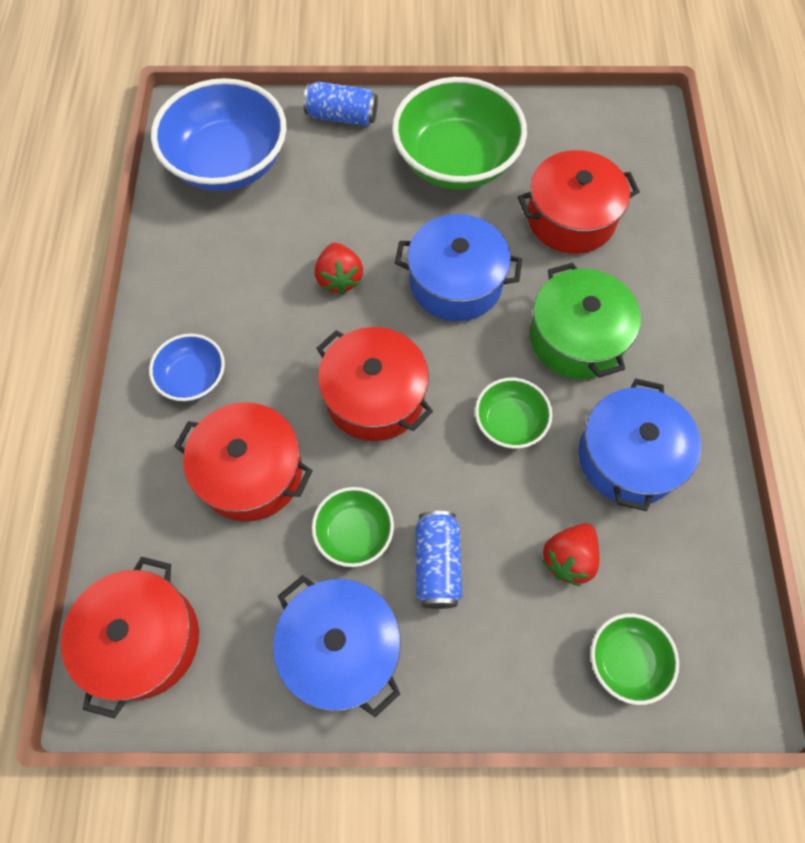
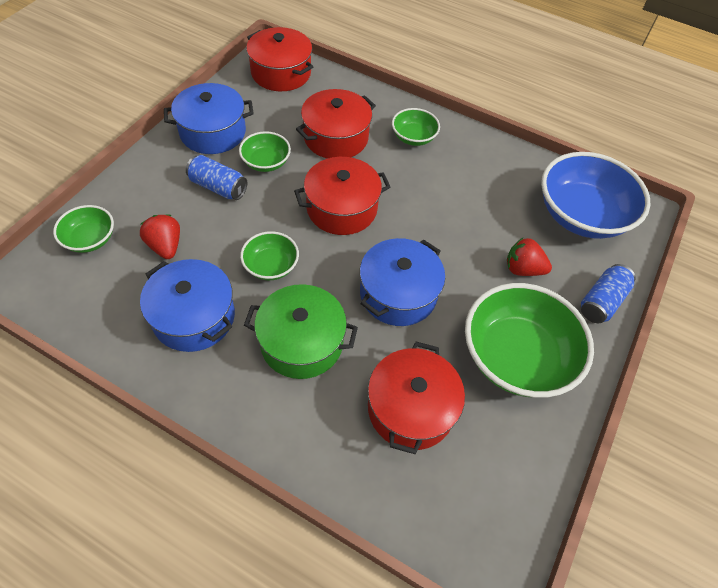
camera: 115 degrees right, 10 degrees down
(193, 378) = (413, 137): blue bowl -> green bowl
(339, 278) = (443, 231): red strawberry -> red strawberry (523, 269)

